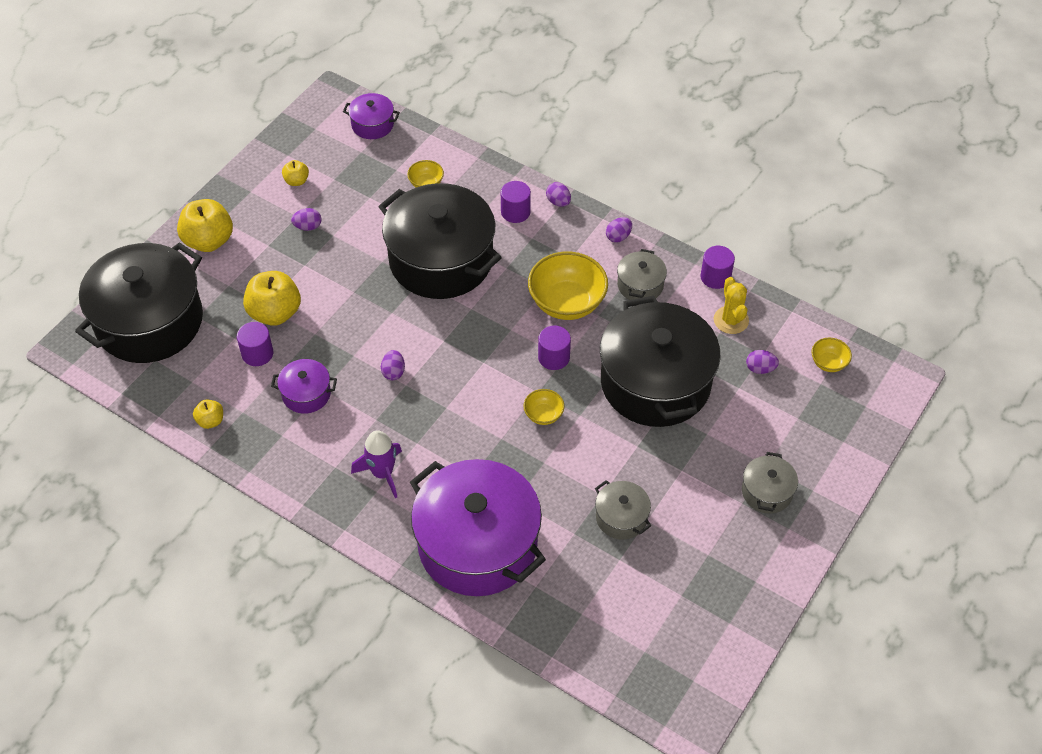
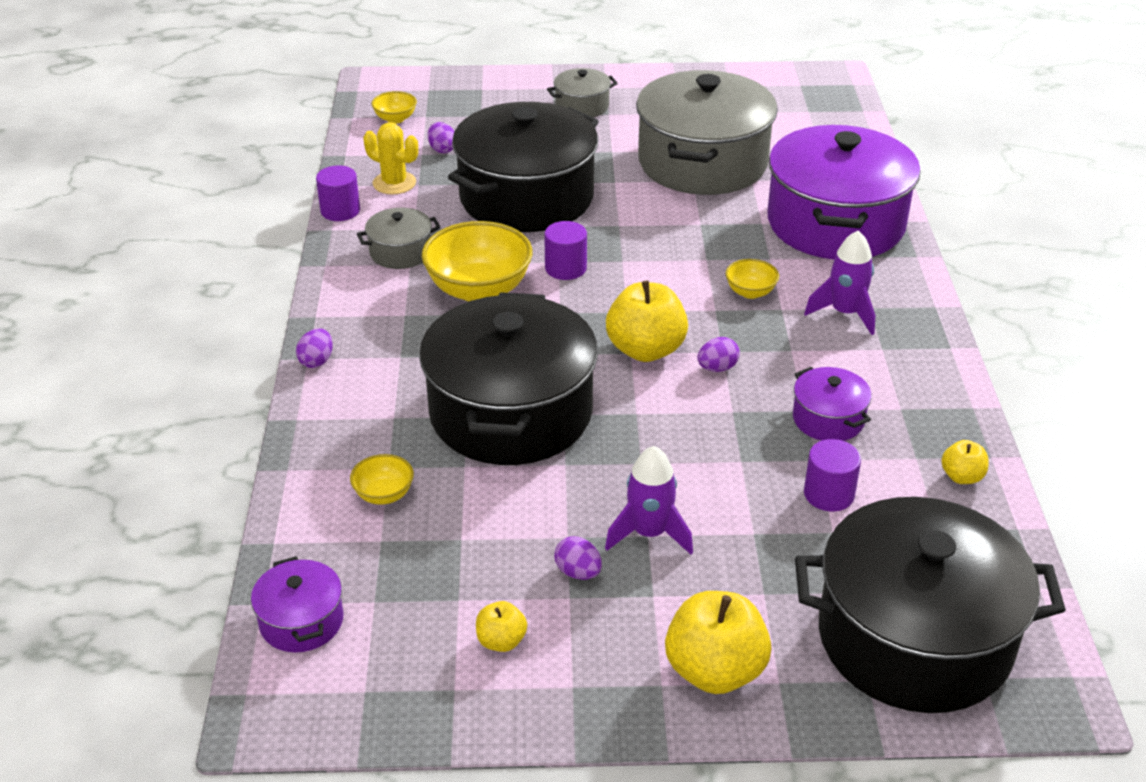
camera: 125 degrees left, 15 degrees down
(275, 313) = (753, 516): yellow apple -> yellow apple (645, 350)
(305, 266) = (649, 533): none -> purple rocket
(515, 212) = (367, 388): purple cylinder -> none
(543, 415) = (646, 245): yellow bowl -> yellow bowl (750, 292)
(618, 237) = (337, 293): purple egg -> none
(621, 517) = (702, 162): grey pot -> grey pot, size x2.28
(731, 320) = (394, 183): yellow cactus -> yellow cactus turned 75 degrees clockwise

